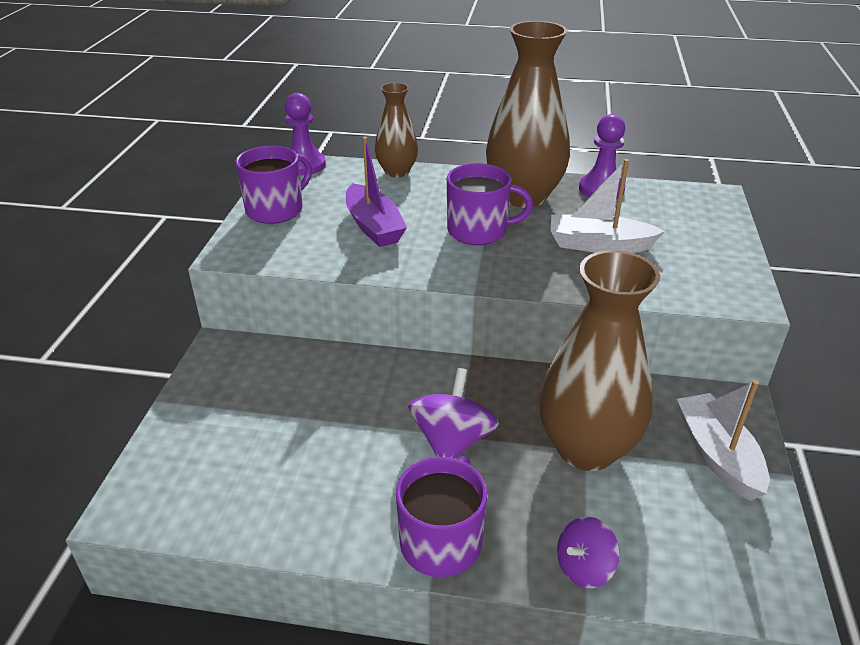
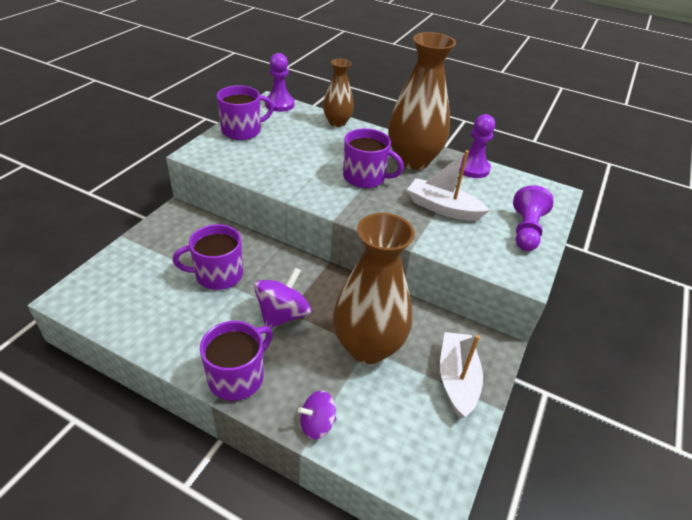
camera: 15 degrees right, 5 degrees up
(331, 414) = (218, 275): none -> purple mug
(374, 226) = (297, 157): purple boat -> none
(711, 247) = (526, 230): none -> purple pawn

